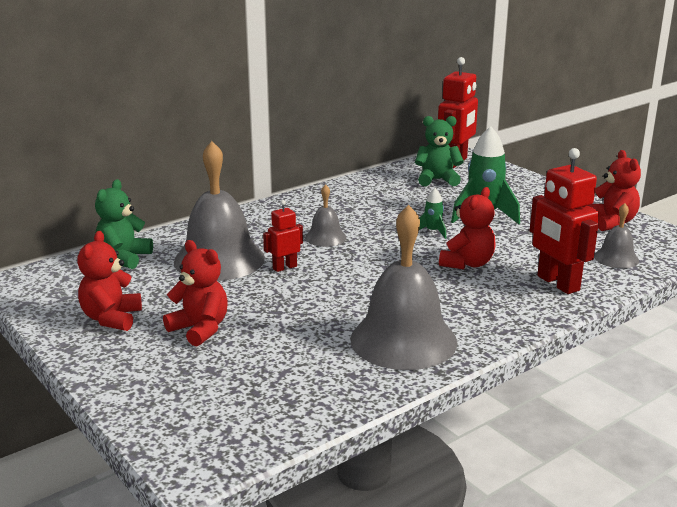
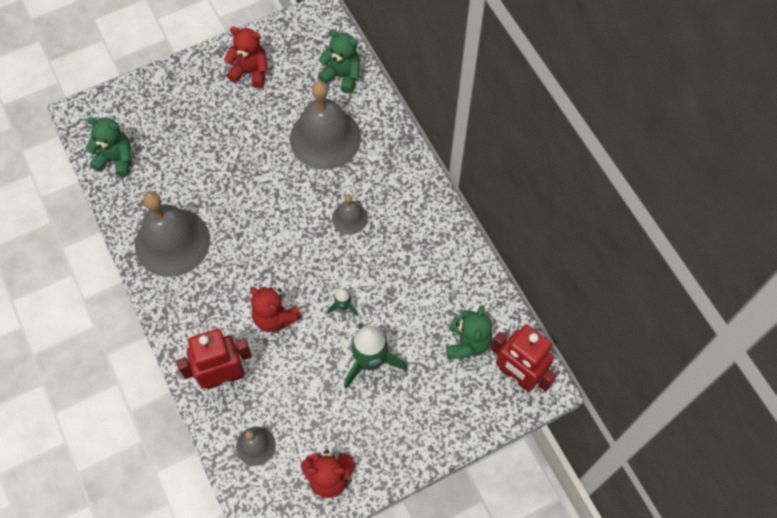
camera: 100 degrees right, 40 degrees up
(200, 329) = (222, 122): red teddy bear -> none
(280, 410) = (116, 159): none -> green teddy bear
(284, 267) = (301, 181): red robot -> none

